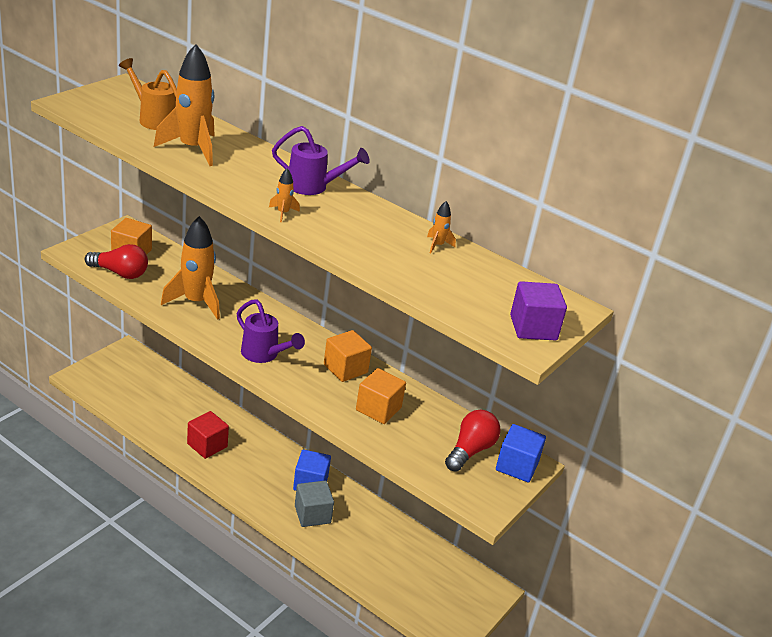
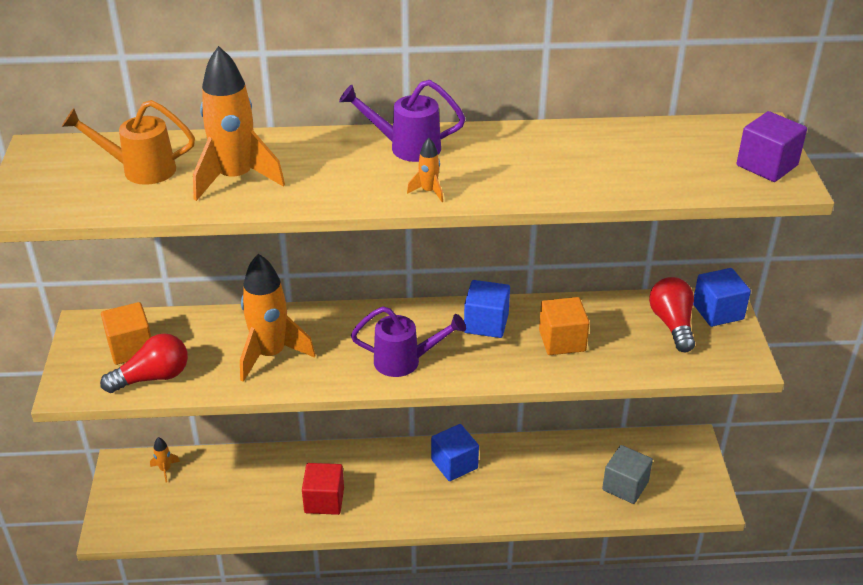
camera: 35 degrees left, 5 degrees up
(312, 514) = (491, 490): grey cube -> grey cube (625, 486)
(314, 187) = (406, 147): purple watering can -> purple watering can turned 150 degrees counterclockwise
(345, 369) = (486, 323): orange cube -> blue cube
(437, 245) = (588, 138): orange rocket -> orange rocket (165, 469)

